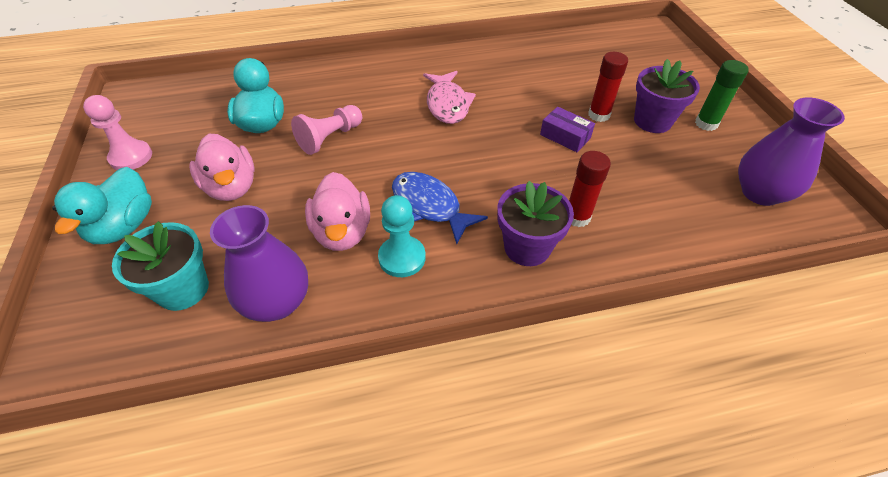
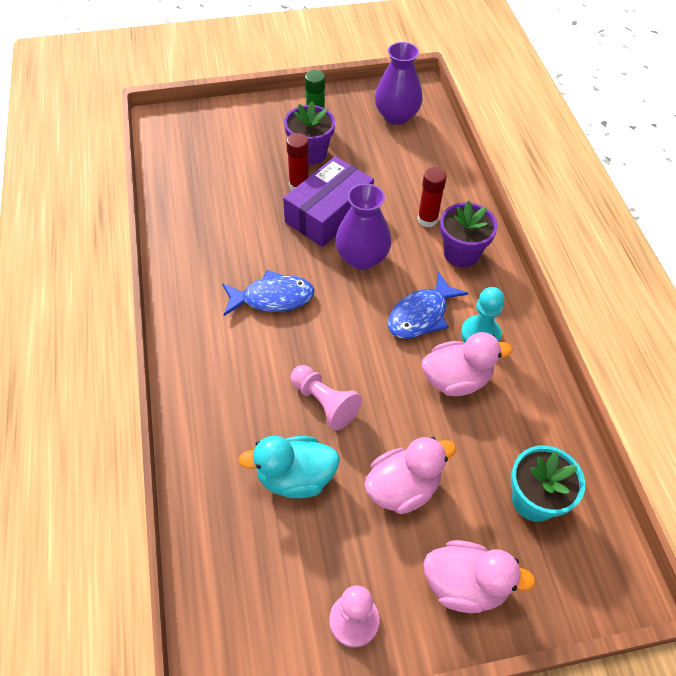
camera: 90 degrees left, 5 degrees up
(124, 226) = (465, 584): turquoise duck -> pink duck
(277, 302) = (536, 420): purple vase -> purple vase (362, 258)
(447, 104) = (272, 298): pink fish -> blue fish
(565, 136) = (329, 213): purple box -> purple box, size x1.98

